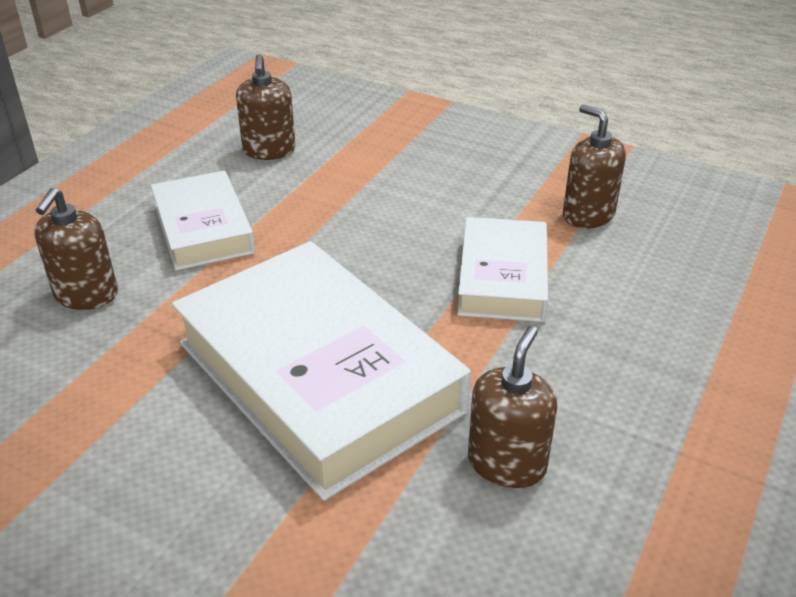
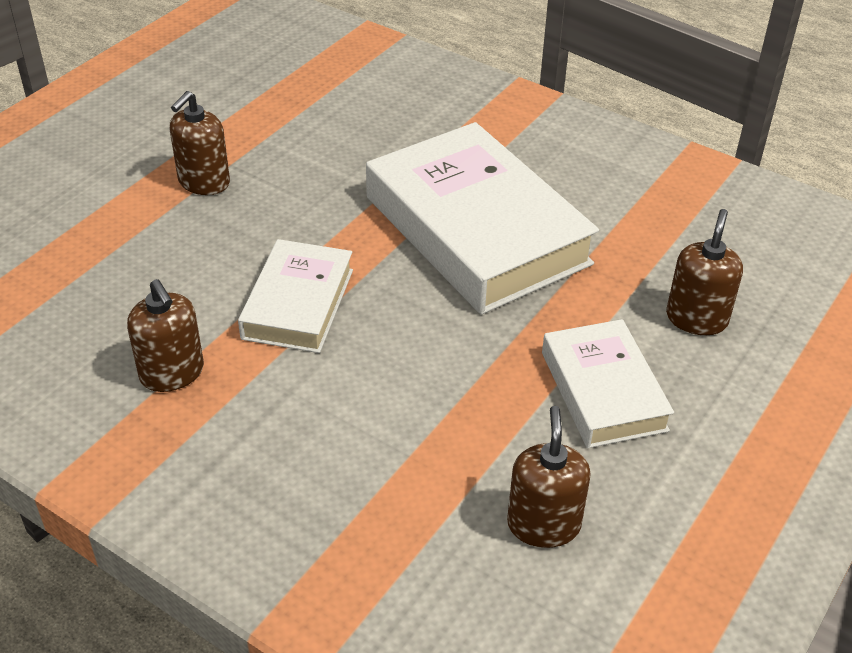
camera: 175 degrees left, 5 degrees up
(507, 463) = (349, 167): brown soap dispenser -> brown soap dispenser (204, 182)

